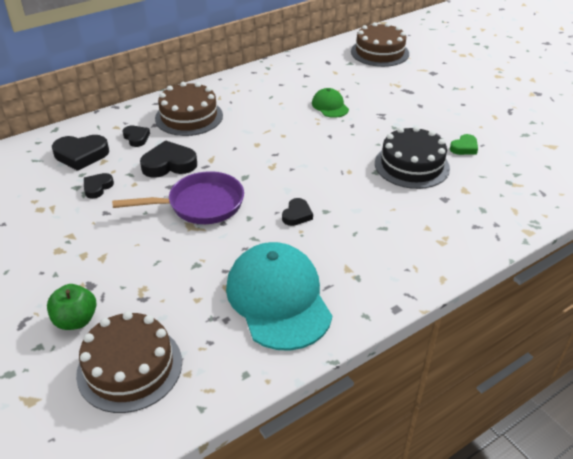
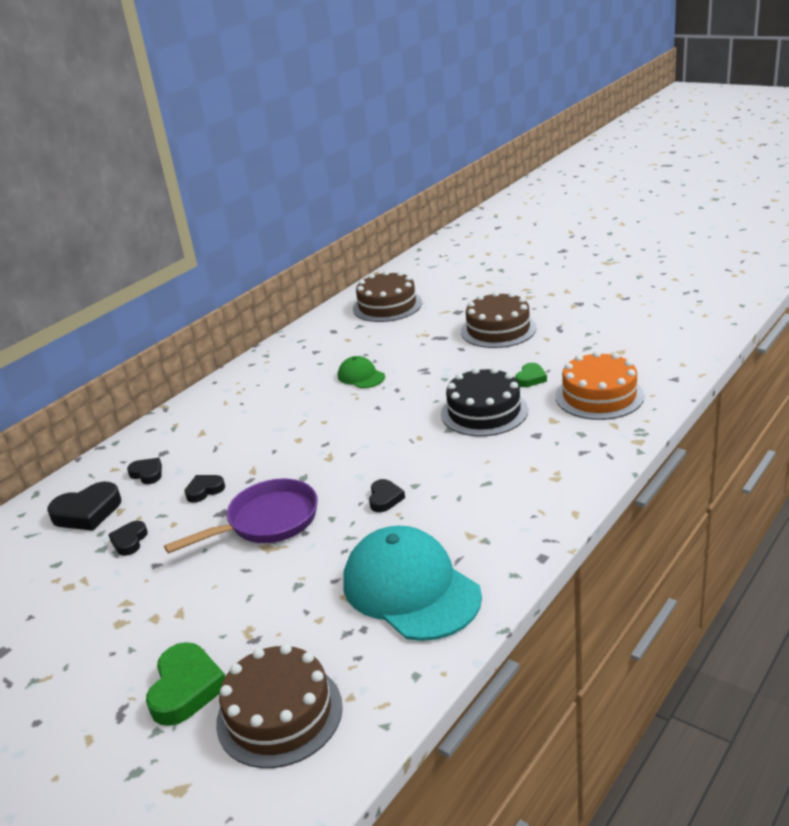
camera: 15 degrees left, 10 degrees down
(76, 320) = (186, 688): green apple -> green heart
(169, 164) = (204, 490): black heart -> black heart, size x0.59
(189, 117) = (200, 433): brown cake -> brown cake (498, 329)
(514, 180) = (599, 396): none -> orange cake

